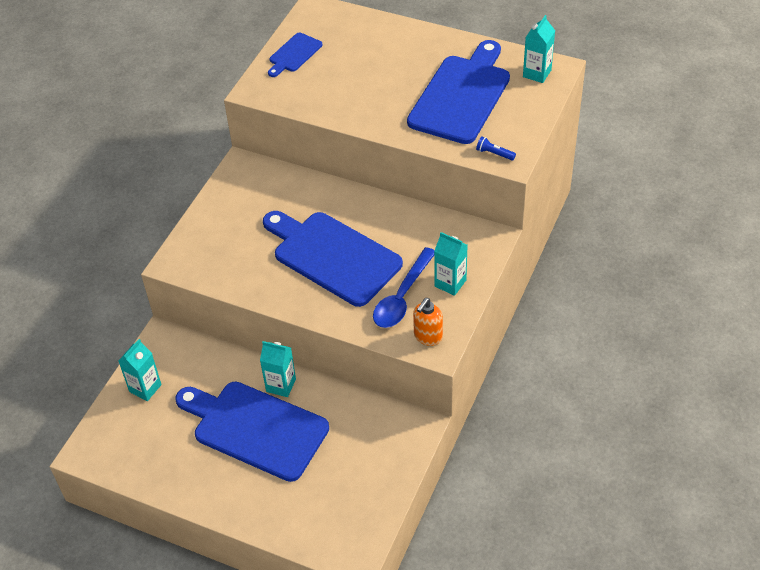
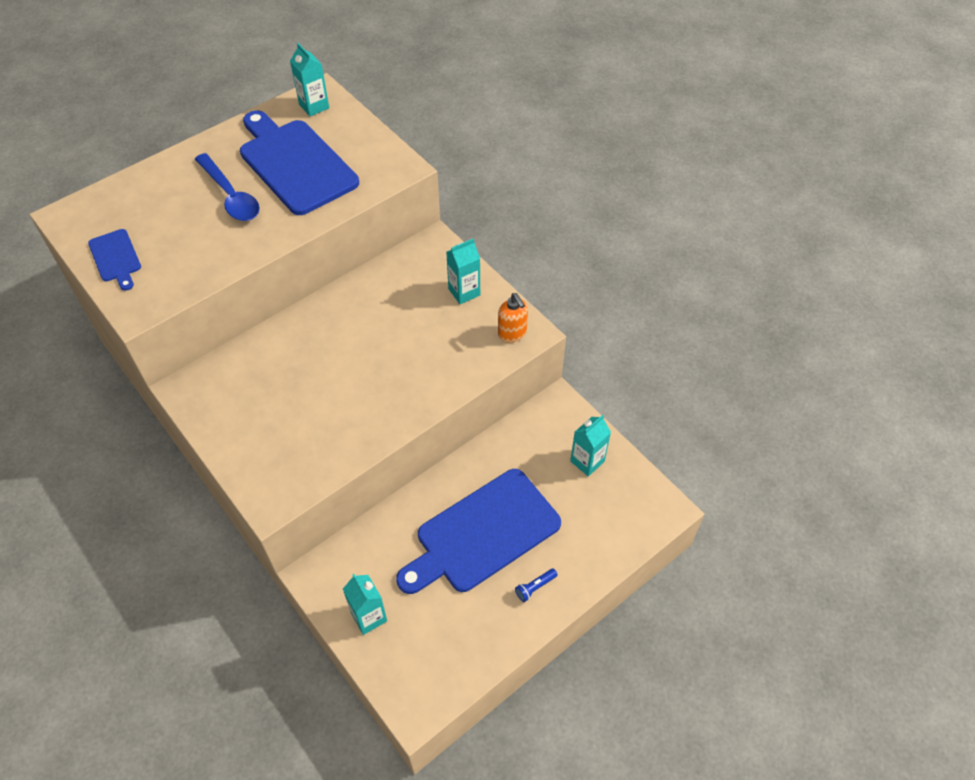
camera: 65 degrees left, 5 degrees up
(281, 385) = (446, 491): turquoise carton -> turquoise carton (587, 461)
(332, 256) = (367, 363): blue cutting board -> none
(402, 297) = (455, 332): blue spoon -> blue spoon (230, 196)
(494, 154) = (386, 174): blue flashlight -> blue flashlight (535, 587)

